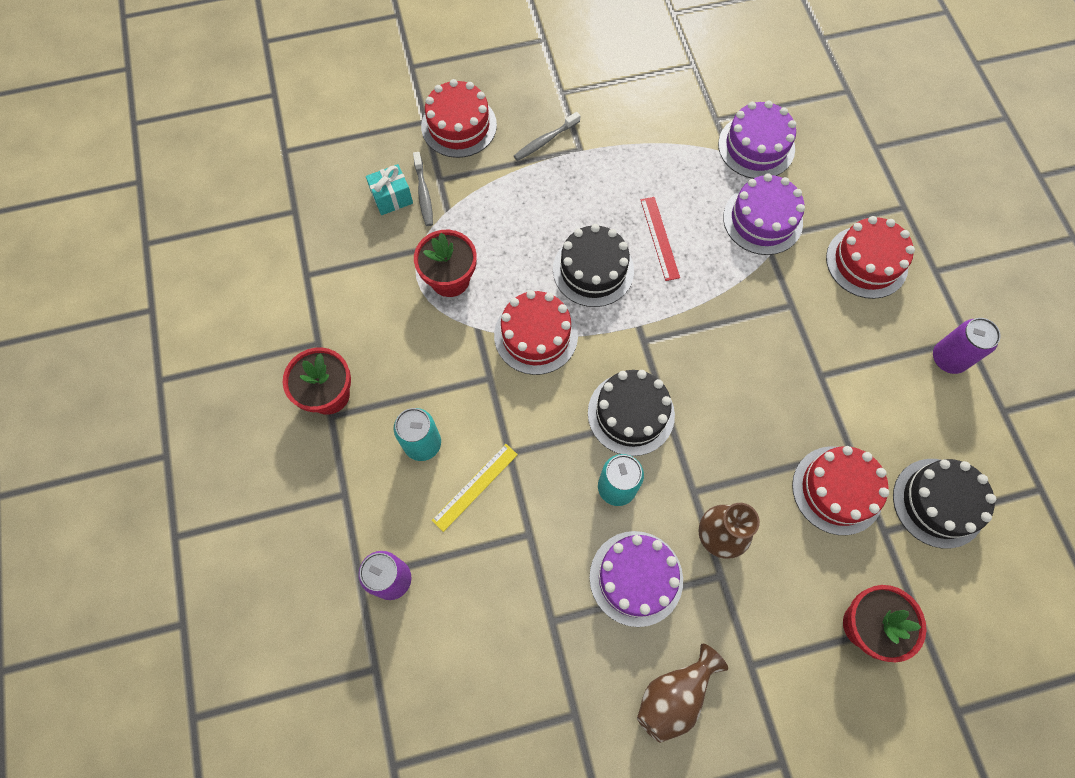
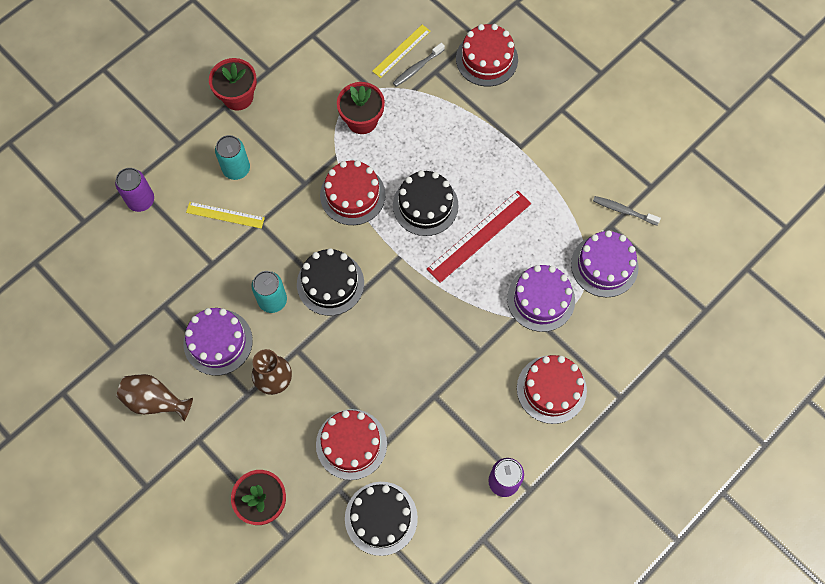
camera: 60 degrees right, 0 degrees up
(392, 198) = (401, 51): turquoise gift -> yellow ruler
(545, 141) = (511, 120): grey toothbrush -> grey toothbrush (623, 210)
(659, 238) = (479, 236): red ruler -> red ruler, size x1.60

